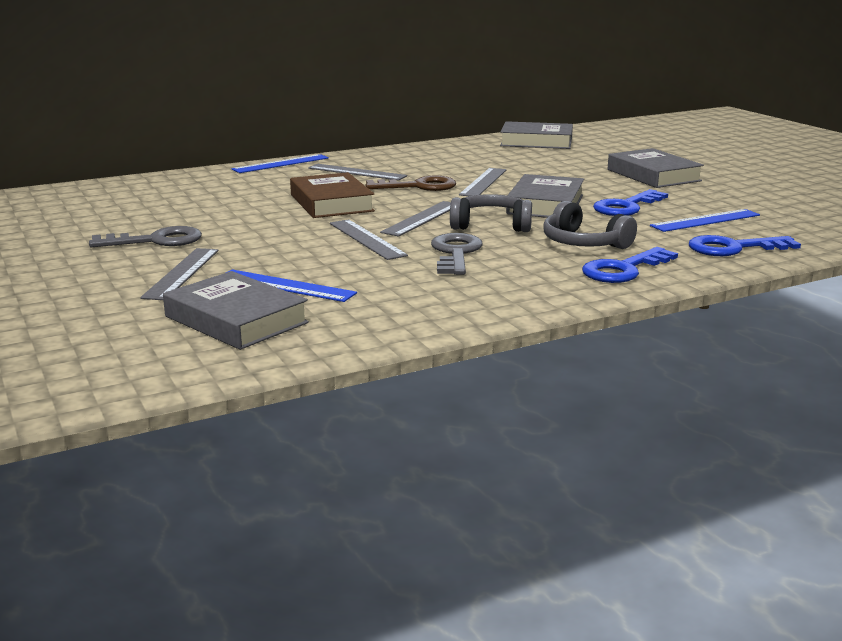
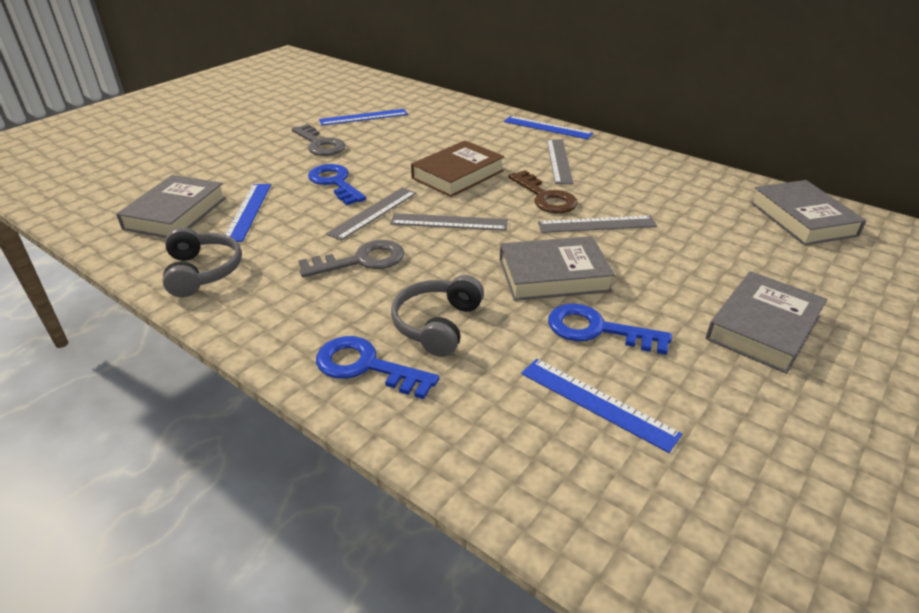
camera: 65 degrees right, 15 degrees up
(114, 215) = (364, 117): none -> blue ruler
(182, 273) = (259, 171): grey ruler -> none
(491, 225) = (456, 260): grey headphones -> grey headphones (202, 272)
(734, 248) = (497, 444): blue key -> blue key (335, 183)

